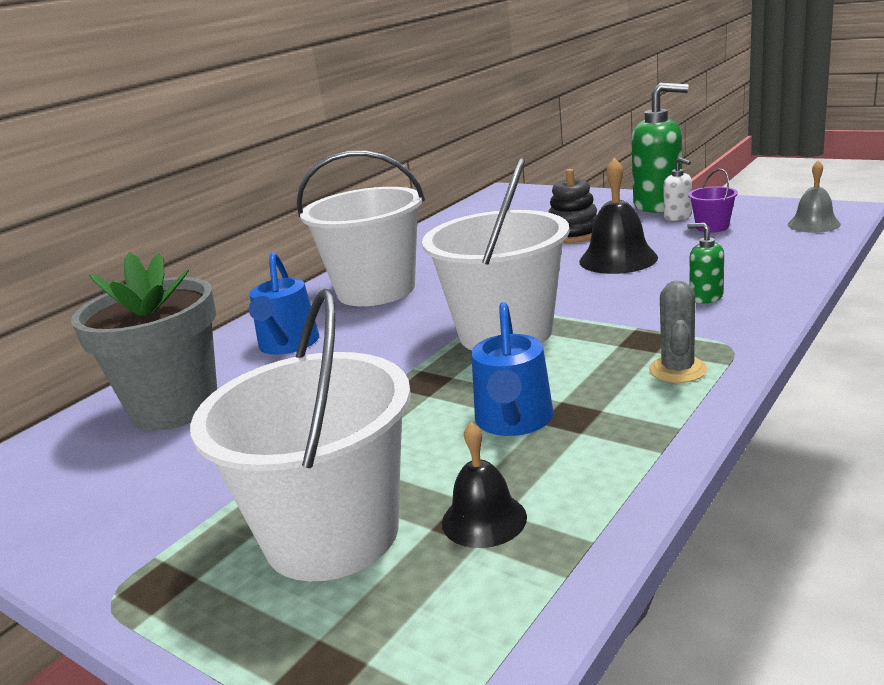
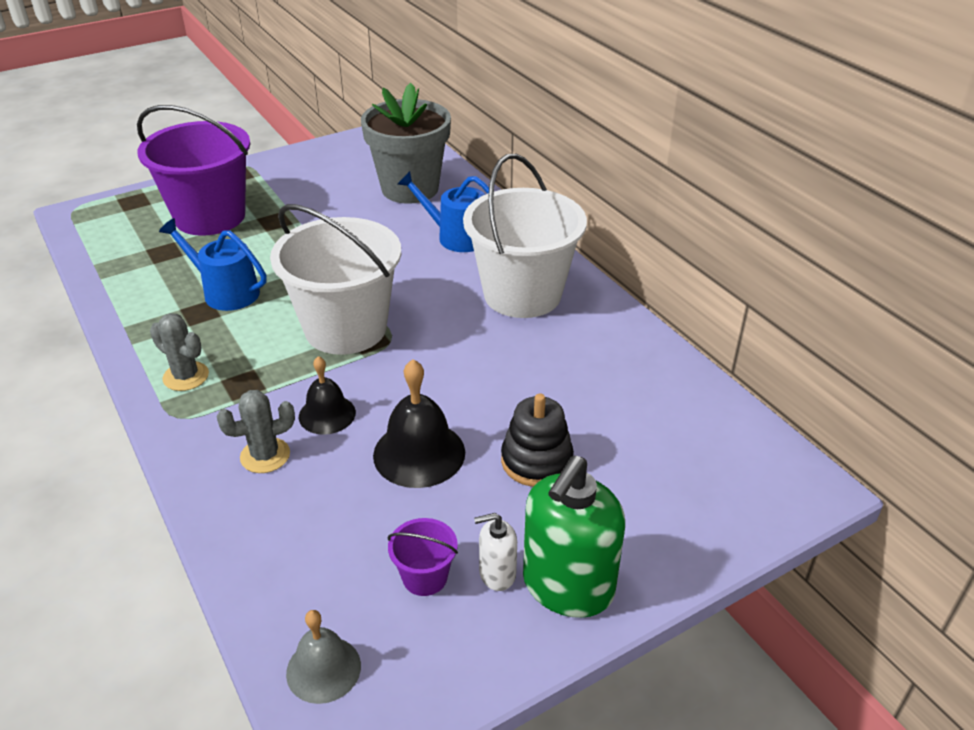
camera: 110 degrees right, 15 degrees up
(332, 534) = (210, 217): white bucket -> purple bucket
(484, 519) = (158, 256): black bell -> black bell (327, 414)
(706, 297) = (265, 456): green soap dispenser -> grey cactus

